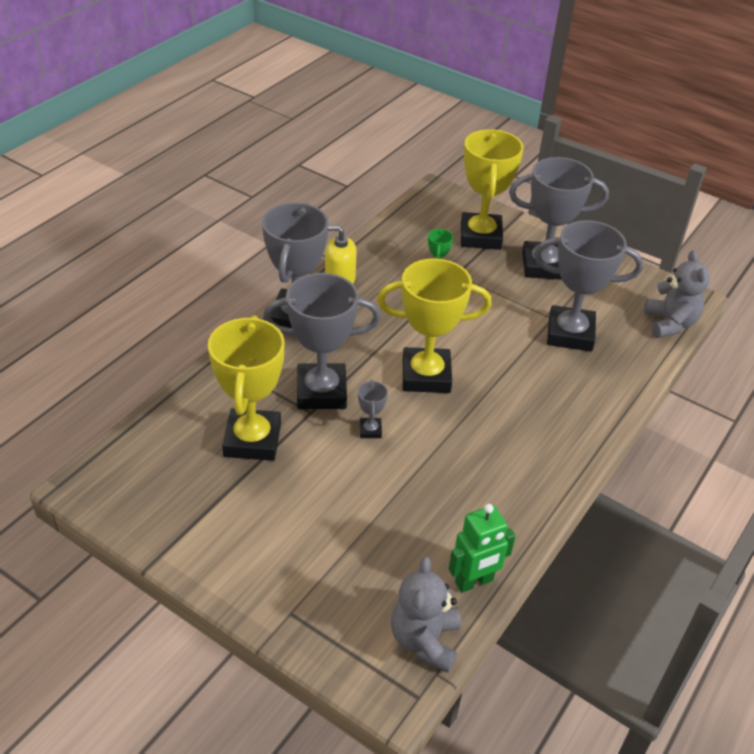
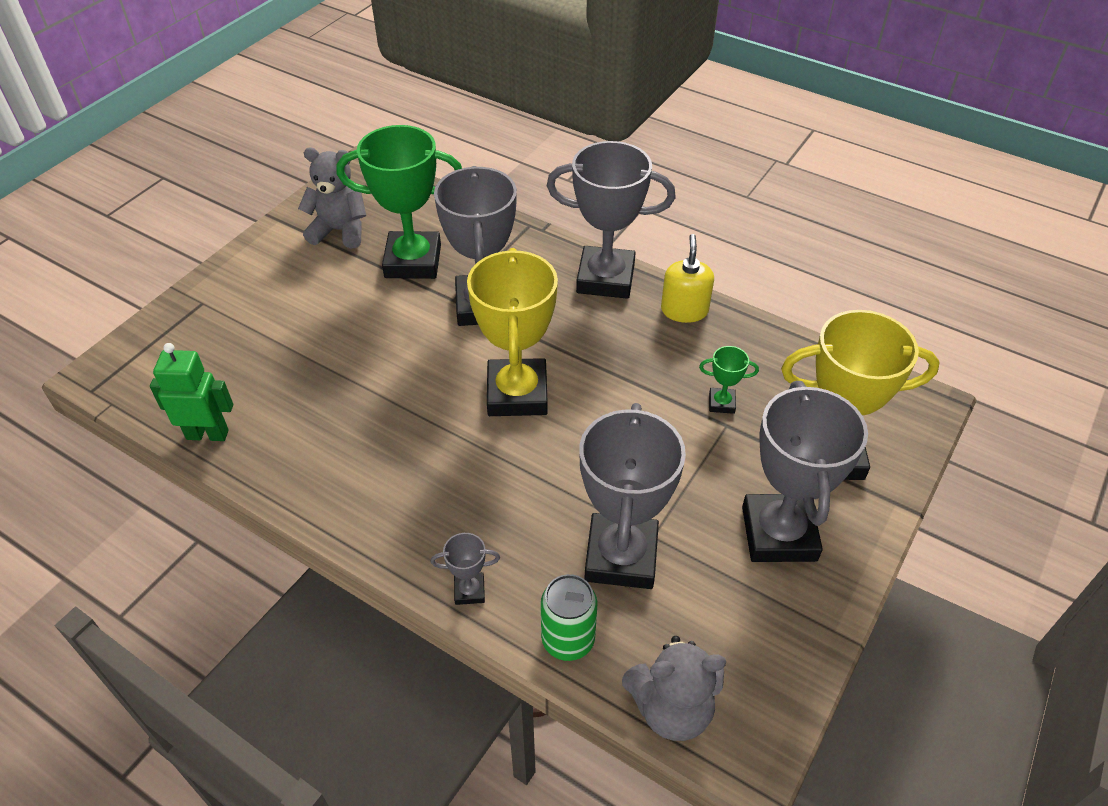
camera: 90 degrees right, 5 degrees up
(252, 440) = (413, 261): yellow trophy -> green trophy
(370, 430) = (426, 347): grey trophy -> grey trophy (469, 591)
(424, 640) = (148, 395): grey teddy bear -> grey teddy bear (340, 231)
(474, 582) = (207, 434): green robot -> green robot turned 120 degrees clockwise
(635, 362) = (568, 640): none -> green can

